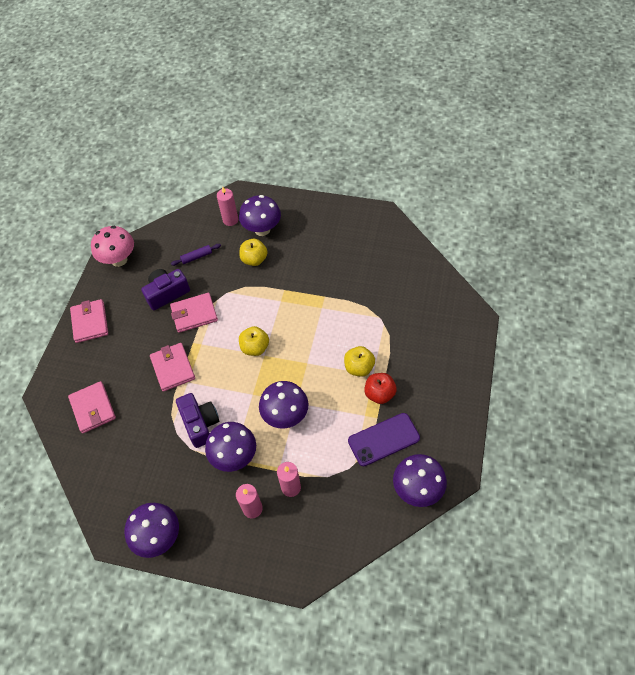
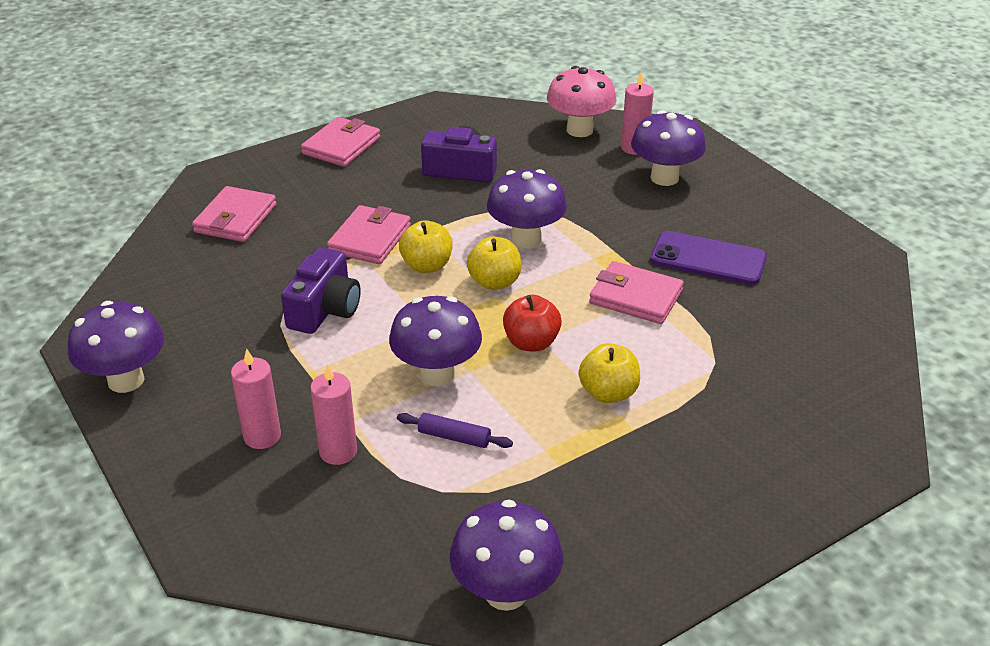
camera: 40 degrees right, 20 degrees down
(119, 260) = (450, 112): pink mushroom -> pink mushroom (579, 130)
(194, 314) = (465, 206): pink wallet -> pink wallet (635, 297)
(196, 257) = (543, 158): purple rolling pin -> purple rolling pin (454, 437)
(234, 456) = (317, 369): purple mushroom -> purple mushroom (526, 239)
(254, 259) = (613, 200): yellow apple -> yellow apple (427, 265)
(379, 394) = (599, 441): red apple -> red apple (531, 343)
(383, 439) = (535, 496): purple phone -> purple phone (708, 259)

